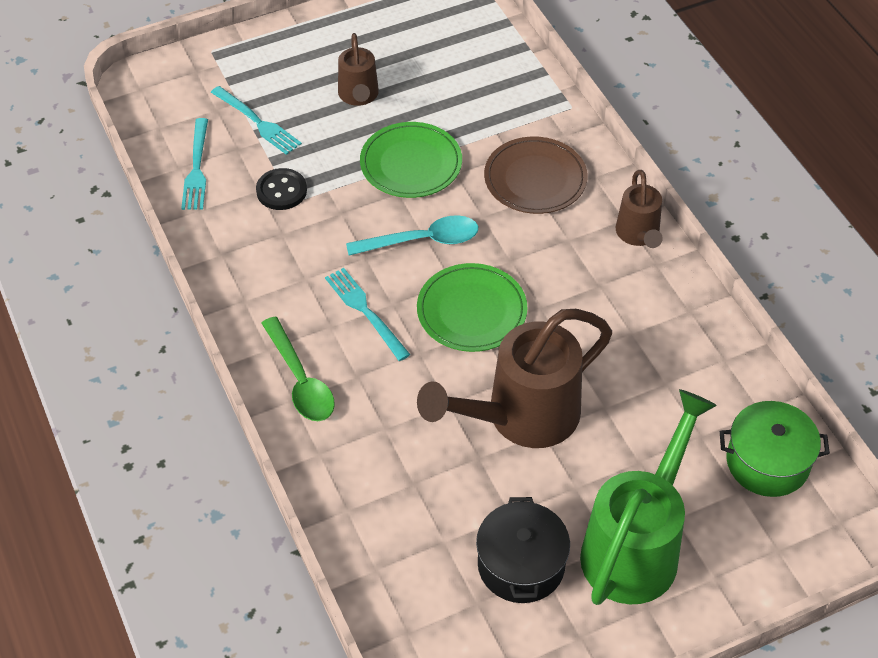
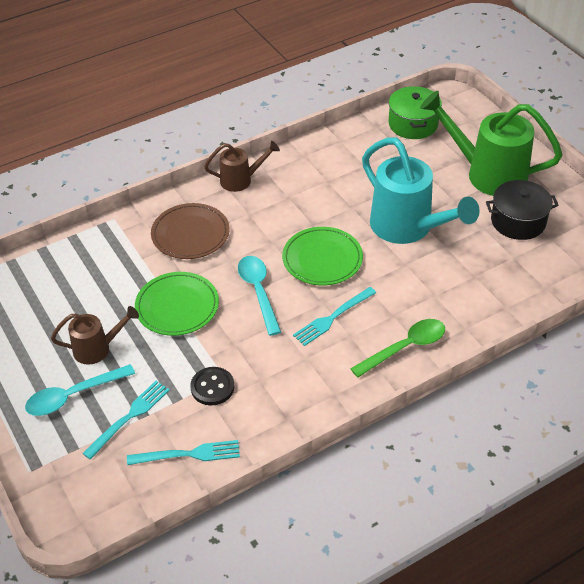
camera: 95 degrees left, 5 degrees down
(297, 79) = (73, 396): none -> turquoise spoon
(522, 417) = (407, 228): brown watering can -> turquoise watering can

